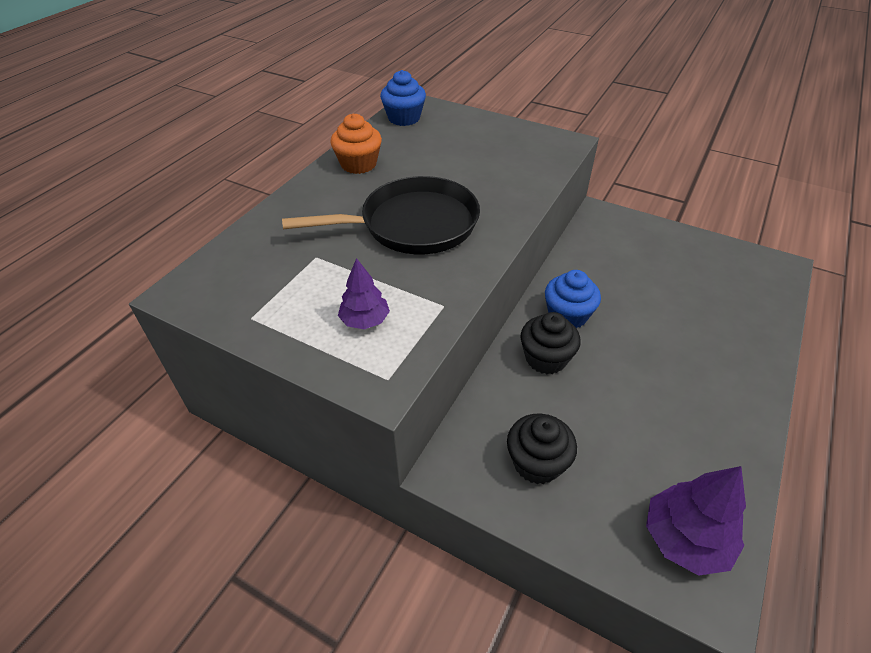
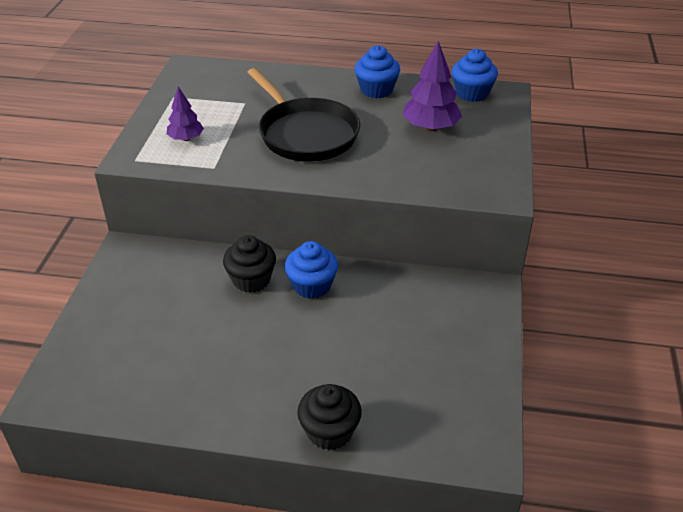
camera: 70 degrees right, 5 degrees down
(358, 164) = (376, 90): orange cupcake -> blue cupcake
(537, 463) = (142, 291): black cupcake -> black cupcake (329, 431)
(685, 539) = (91, 379): purple tree -> purple tree (430, 127)

